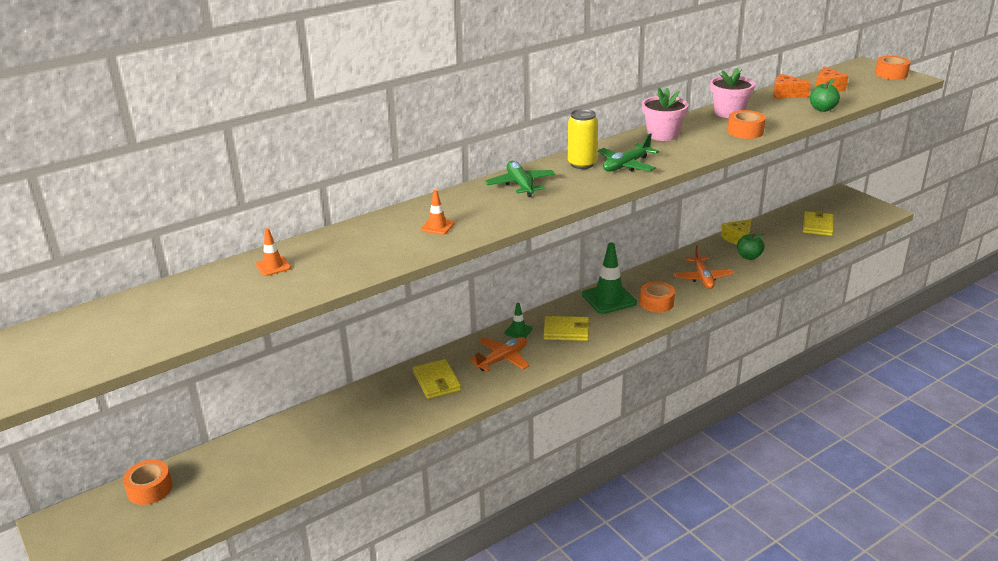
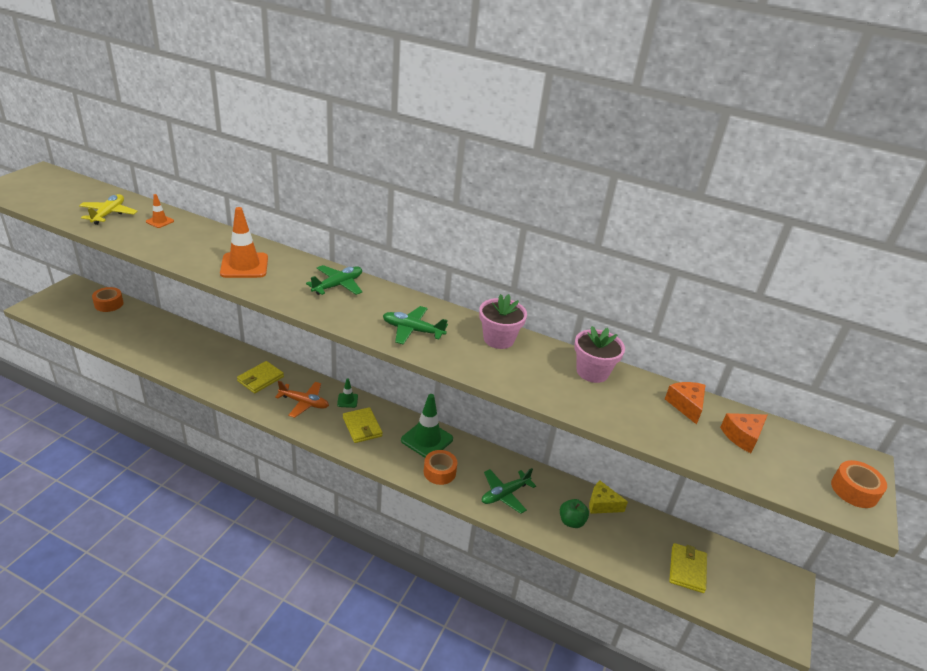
camera: 55 degrees right, 5 degrees up
(212, 300) = (109, 214): none -> yellow plane
(437, 226) = (244, 266): orange traffic cone -> orange traffic cone, size x2.00
(582, 164) = (399, 307): yellow can -> none
(702, 278) = (505, 494): orange plane -> green plane
(745, 131) = (551, 390): orange tape -> none
(817, 226) = (687, 569): yellow wallet -> yellow wallet turned 60 degrees counterclockwise
(822, 109) = (668, 440): green apple -> none

